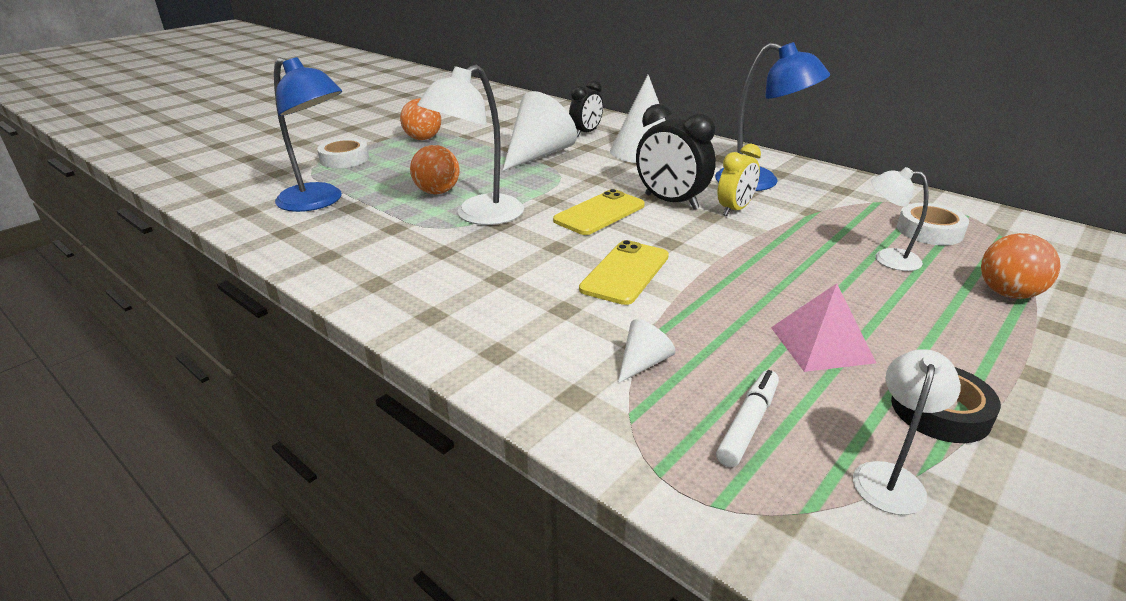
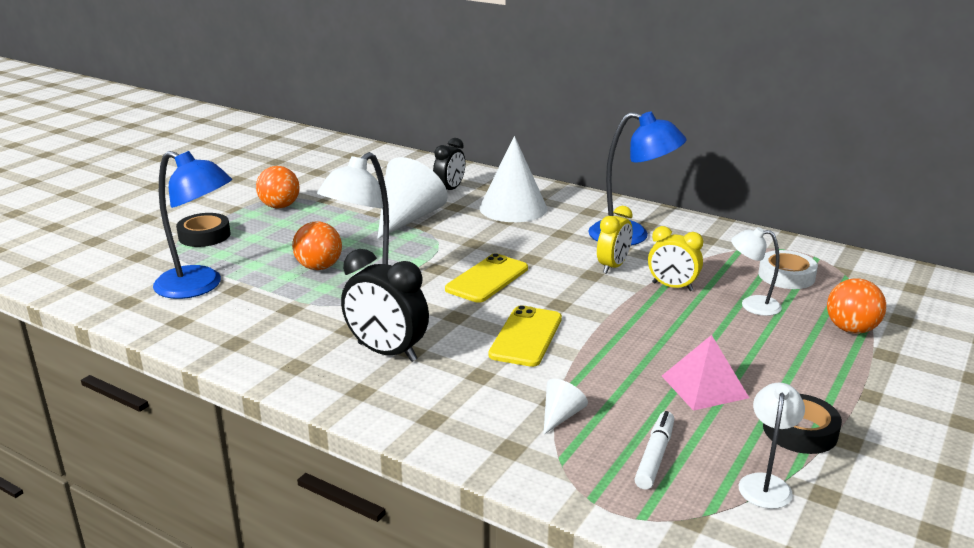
camera: 10 degrees left, 5 degrees down
(344, 159) = (204, 235): white tape -> black tape
(671, 202) = (552, 262): black clock -> black clock (387, 352)
(797, 233) = (672, 287): none -> yellow clock

